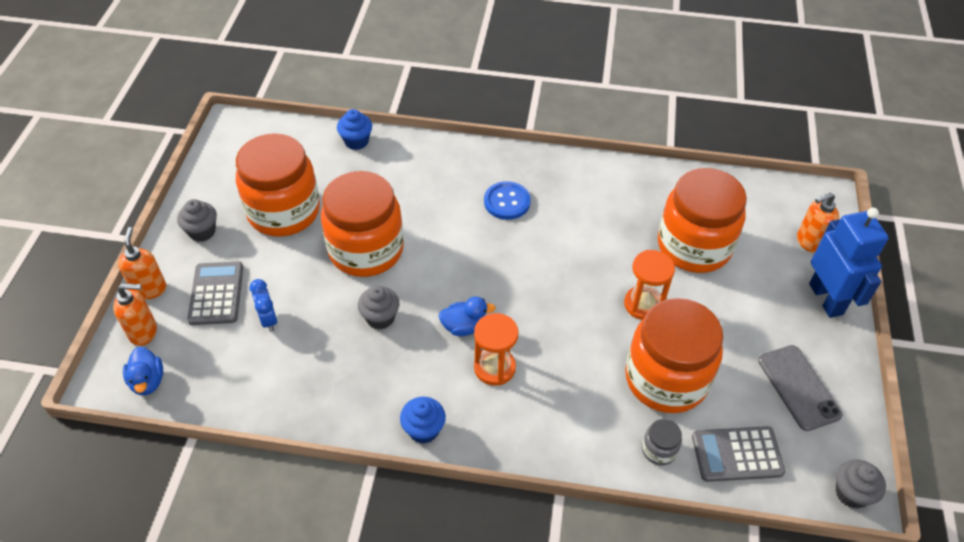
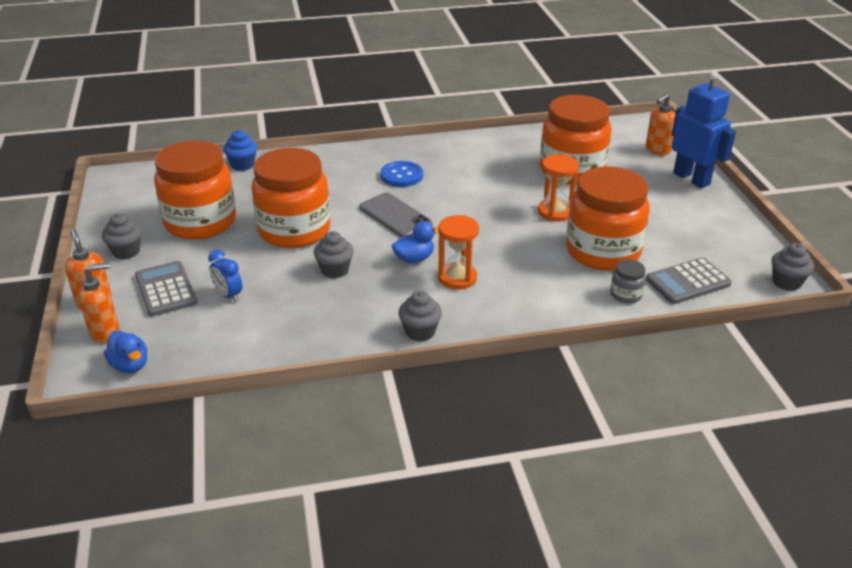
camera: 20 degrees left, 15 degrees down
(423, 429) = (420, 332): blue cupcake -> grey cupcake
(798, 387) = (706, 232): grey phone -> grey phone (395, 216)

